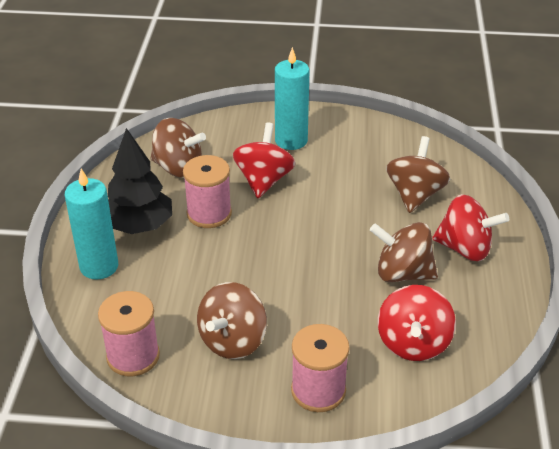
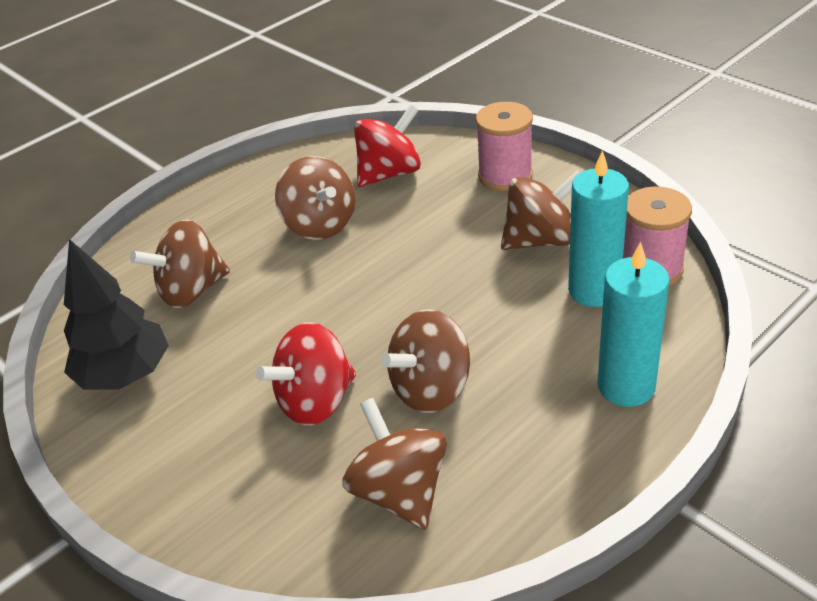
camera: 135 degrees left, 0 degrees up
(140, 226) = (533, 418): black tree -> black tree (125, 375)
(209, 214) = (431, 389): pink spool -> brown spinning top
(291, 140) = (205, 448): turquoise candle -> turquoise candle (594, 290)
(465, 248) = (236, 219): red spinning top -> none

